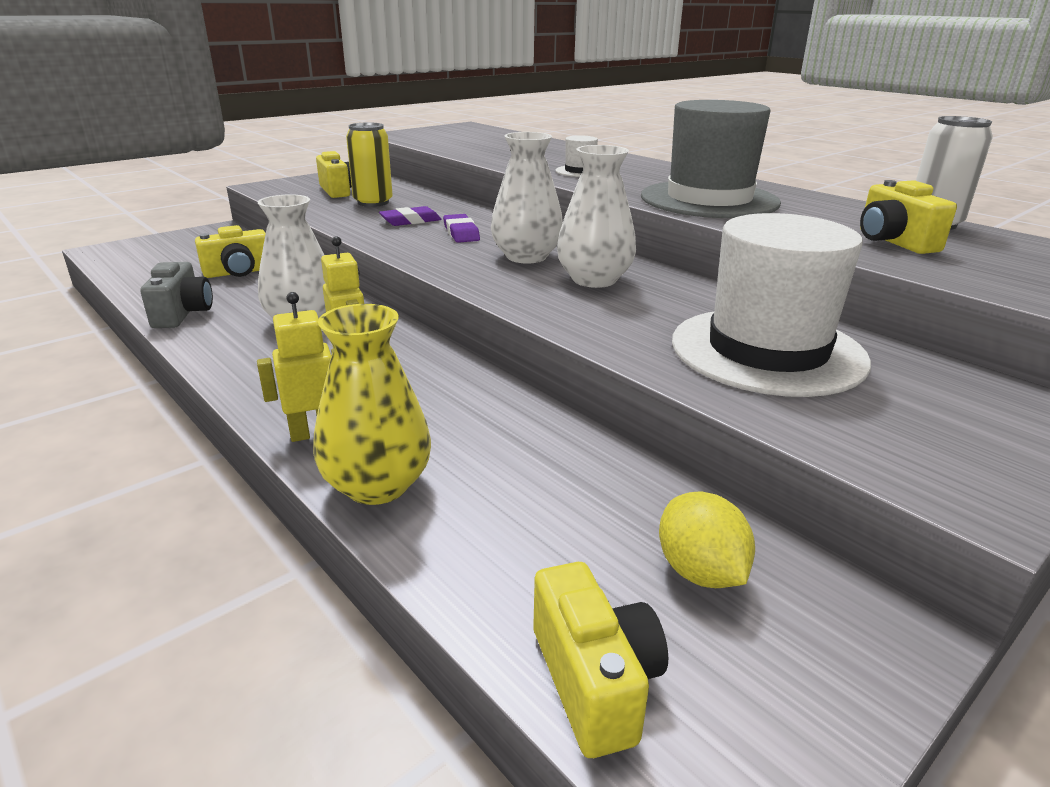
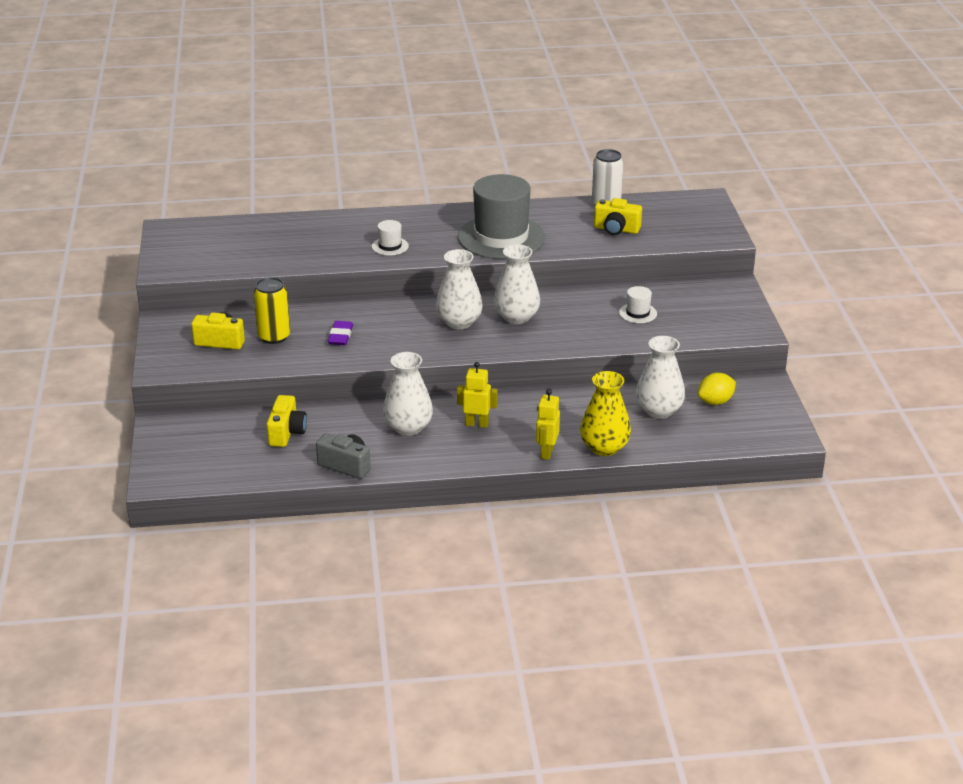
camera: 55 degrees left, 5 degrees up
(461, 233) = (389, 327): purple eraser -> none
(571, 505) = (659, 410): none -> white vase
(594, 681) = (739, 439): yellow camera -> none
(700, 572) = (715, 402): yellow lemon -> yellow lemon turned 45 degrees counterclockwise
(767, 351) = (638, 313): white hat -> white hat, size x0.42

